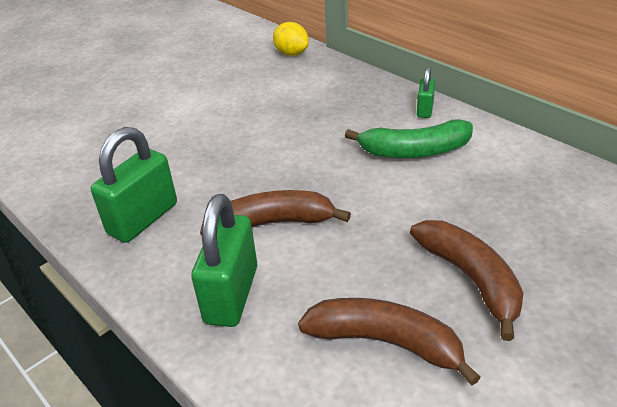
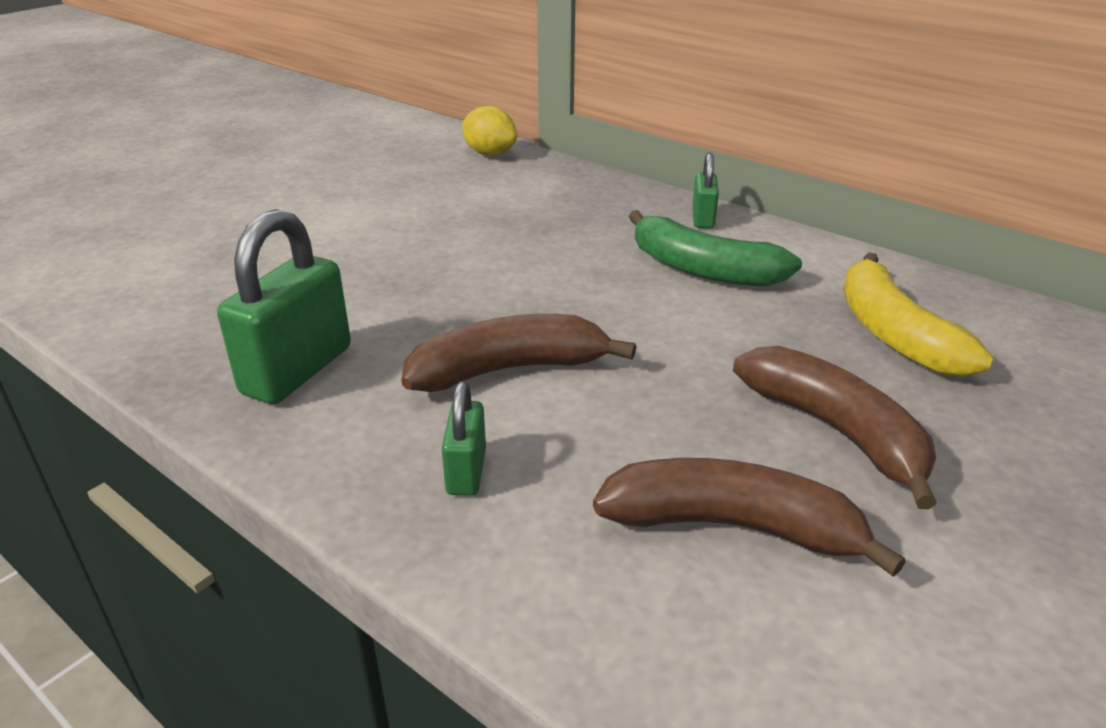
camera: 10 degrees left, 5 degrees down
(231, 294) = (466, 471): green padlock -> green padlock, size x0.53
(414, 151) = (703, 269): green banana -> green banana turned 45 degrees clockwise
(532, 206) = (894, 333): none -> yellow banana

